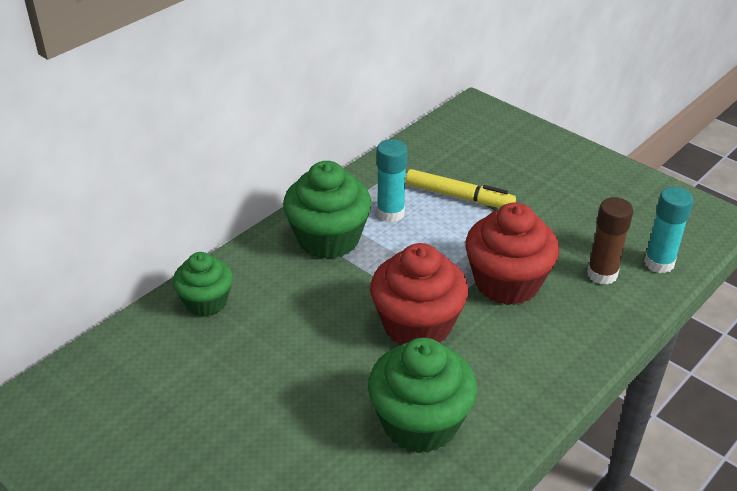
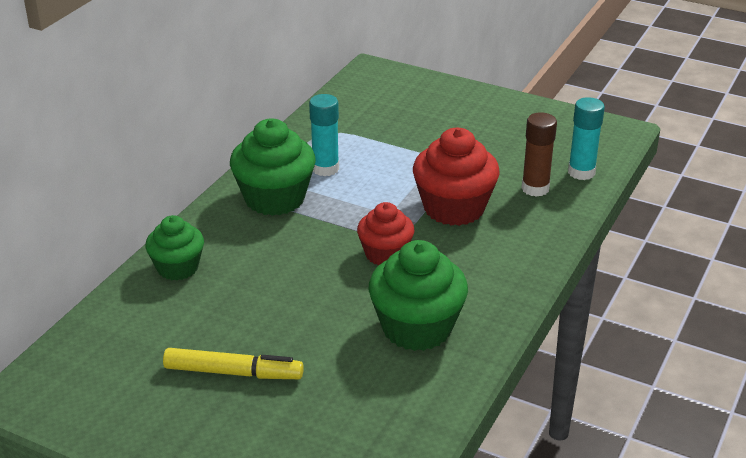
camera: 15 degrees left, 5 degrees down
(417, 325) = (385, 254): red cupcake -> red cupcake, size x0.63
(459, 197) = (384, 146): yellow marker -> yellow marker (233, 372)

